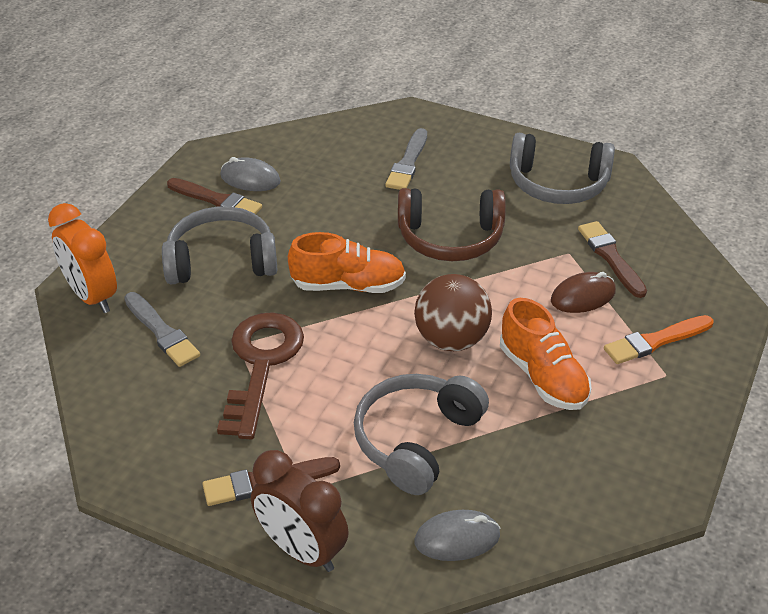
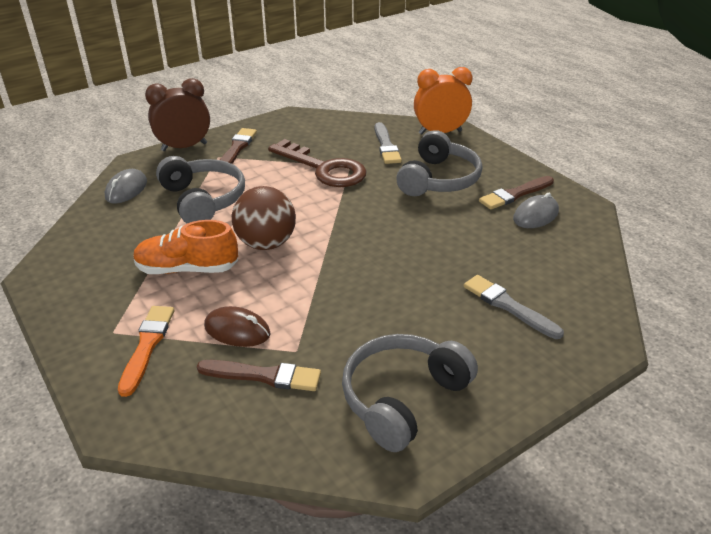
camera: 120 degrees right, 5 degrees down
(161, 332) = (386, 146): grey brush -> grey brush turned 90 degrees counterclockwise
(348, 285) = (365, 220): orange shoe -> none
(450, 238) = (377, 288): brown headphones -> none
(583, 296) = (237, 330): brown mouse -> brown mouse turned 75 degrees counterclockwise

